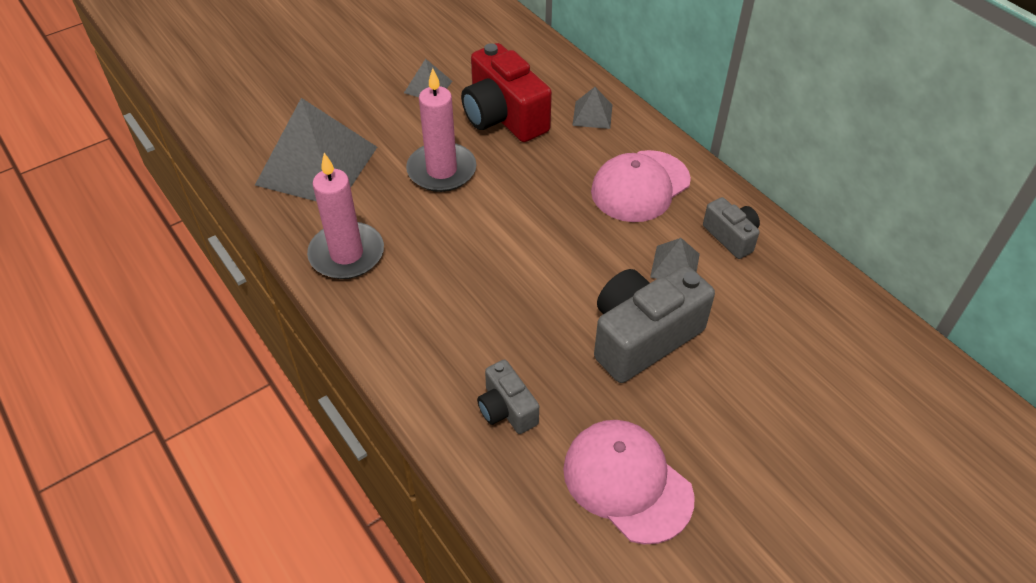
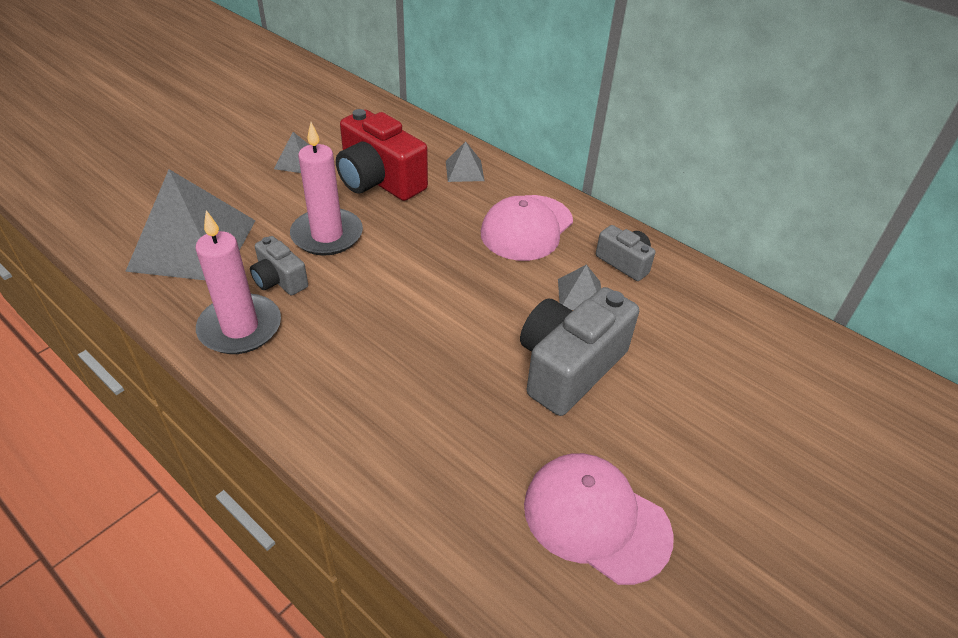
camera: 15 degrees left, 5 degrees down
(506, 409) = (448, 463): grey camera -> grey camera (279, 280)

